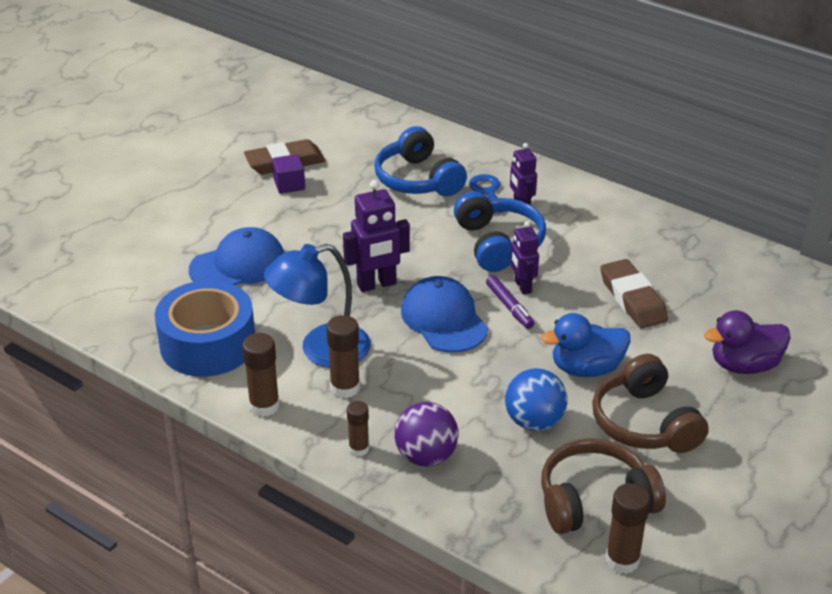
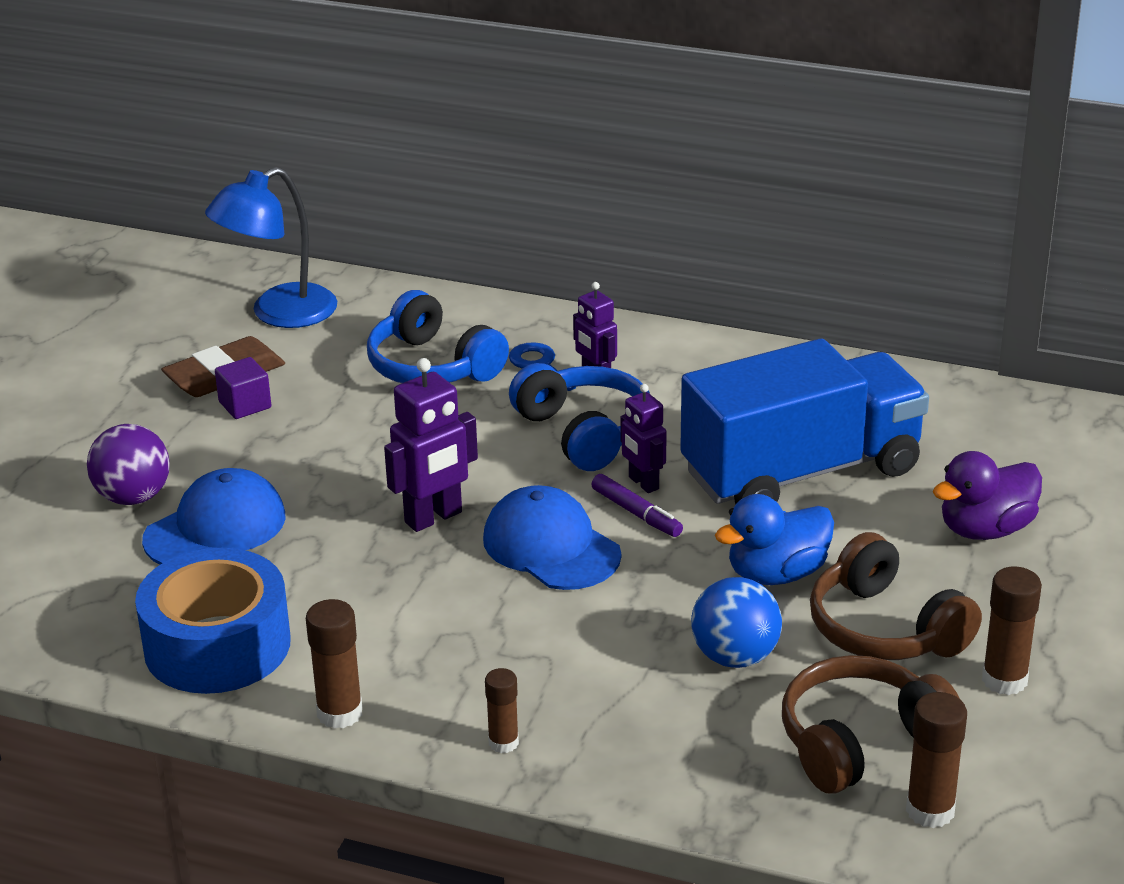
camera: 15 degrees left, 5 degrees down
(321, 350) = (391, 621): blue lamp -> blue lamp (279, 313)
(345, 388) = (448, 665): brown glue stick -> brown glue stick (1004, 680)
(426, 456) = (604, 733): purple ball -> purple ball (133, 497)
(632, 299) = (801, 472): brown eraser -> blue truck

